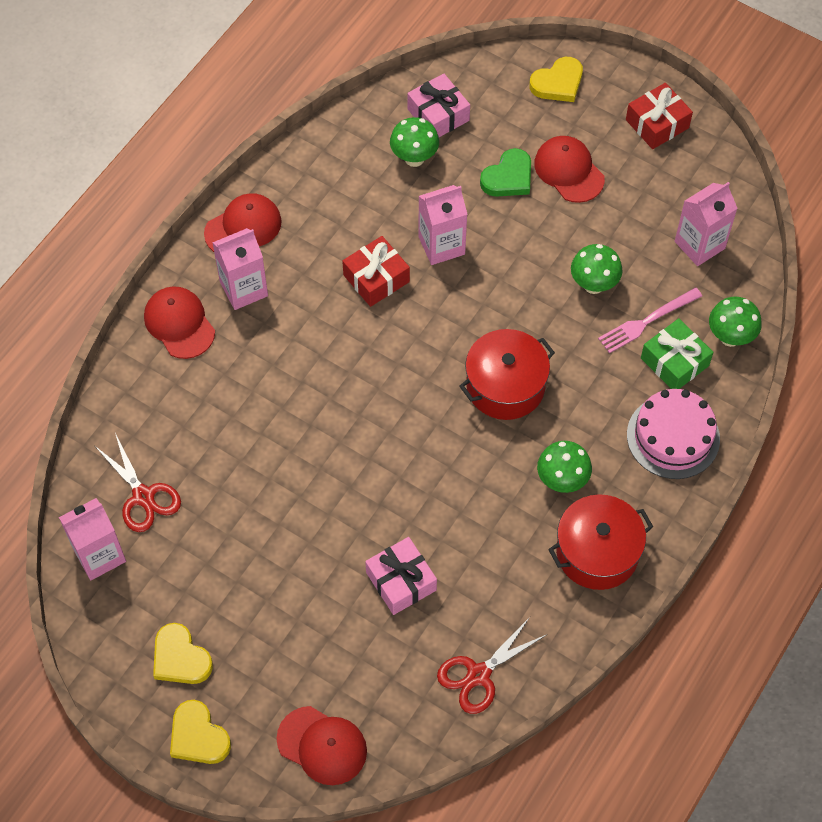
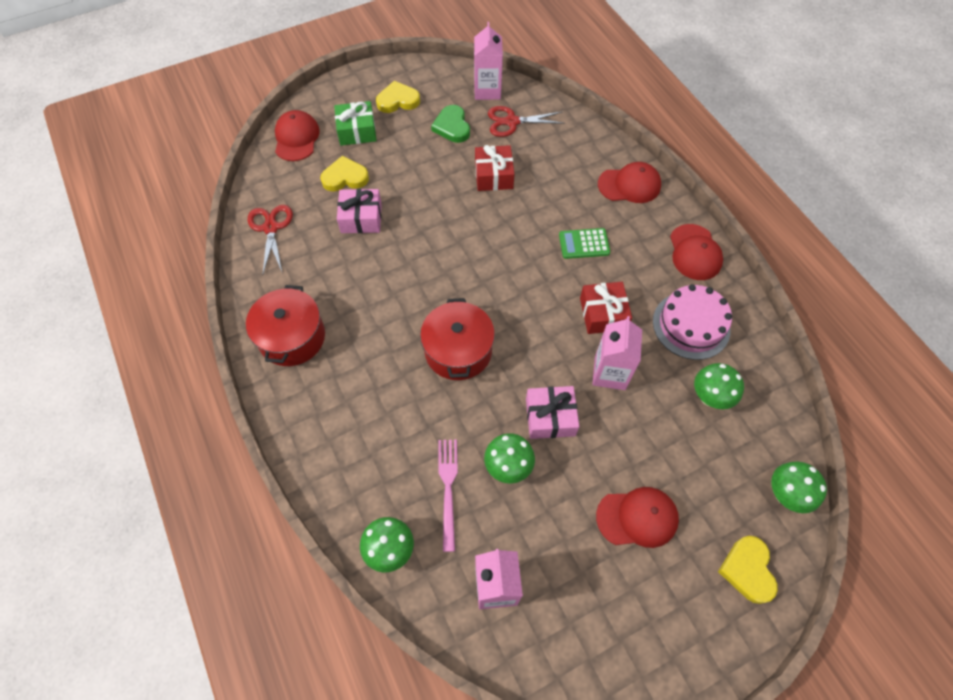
camera: 120 degrees right, 0 degrees up
(198, 736) = (348, 91): yellow heart -> yellow heart (345, 177)
(244, 289) = (638, 230): pink carton -> none
(295, 333) = (584, 244): none -> green calculator
(322, 745) = (296, 138): red cap -> red cap turned 120 degrees clockwise
(438, 115) = (750, 441): pink gift -> pink gift (550, 417)
(508, 177) = (654, 461): green heart -> green heart (452, 127)
(562, 481) = (359, 345): green mushroom -> green mushroom (785, 495)
(657, 124) = (655, 639): red gift -> red gift (493, 175)
(673, 437) = (337, 443): pink cake -> pink cake (691, 325)
(674, 362) = (398, 487): green gift -> green gift (357, 131)

